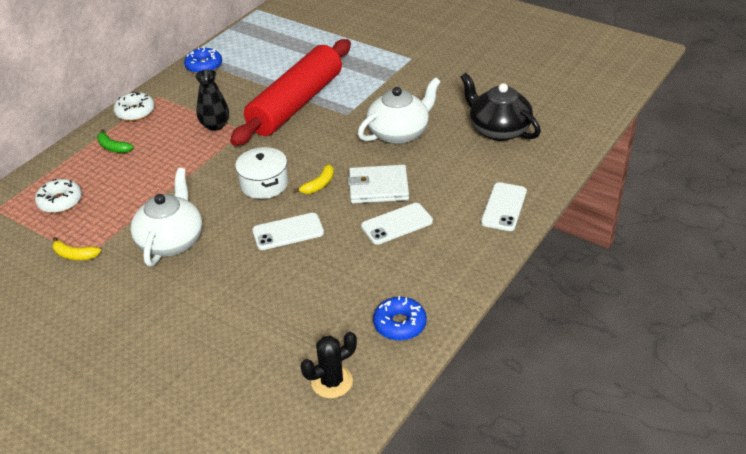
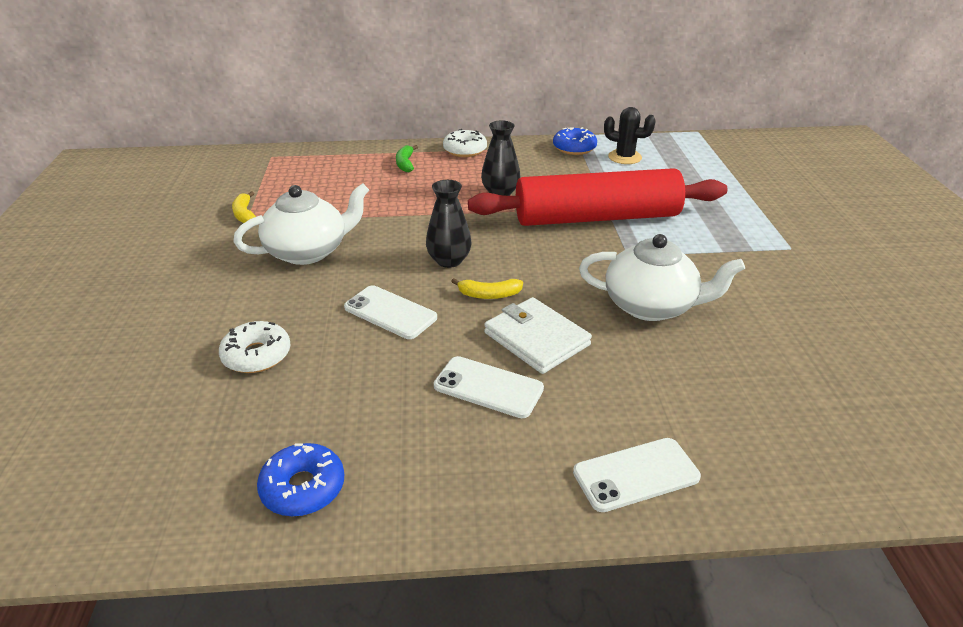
camera: 50 degrees right, 5 degrees down
(60, 201) = (308, 176): white donut -> white donut (257, 355)
(264, 184) = (449, 260): white pot -> black vase
(332, 382) = (156, 477): black cactus -> black cactus (624, 157)
(498, 130) = (781, 385): black teapot -> none

